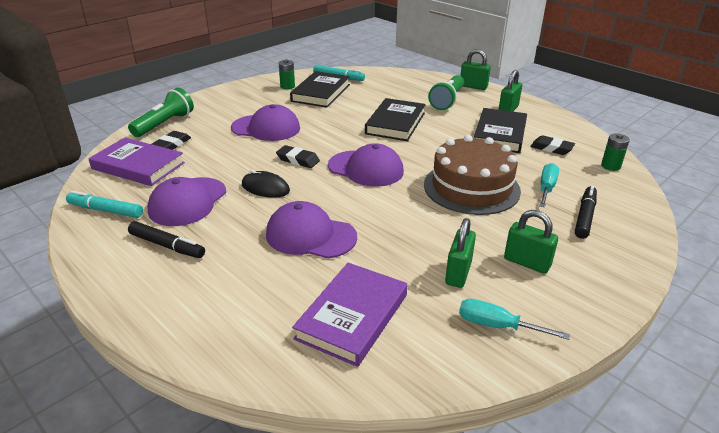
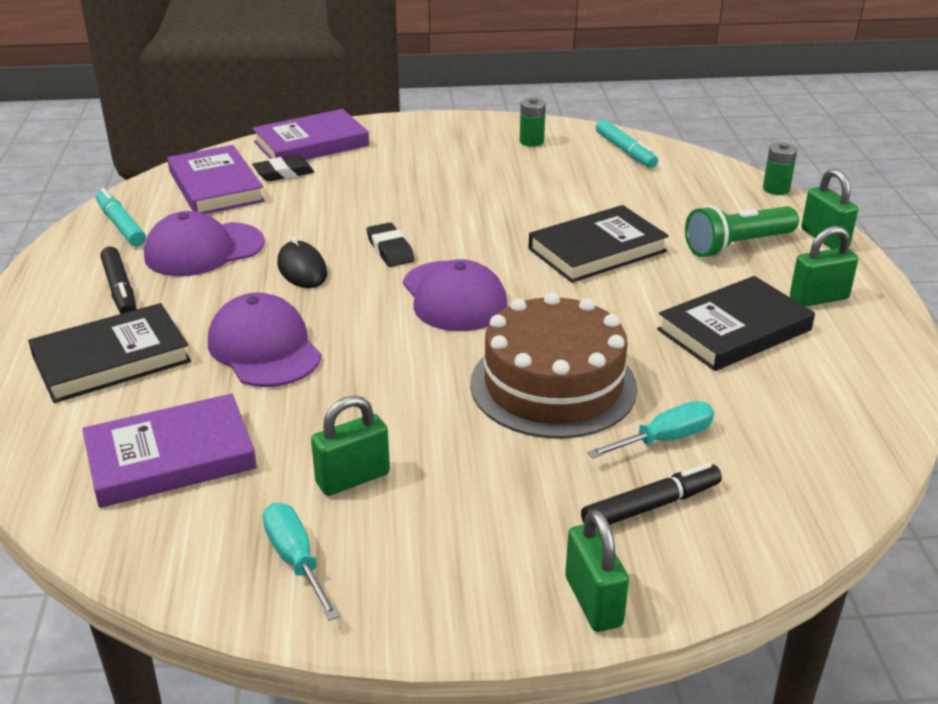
camera: 40 degrees right, 0 degrees up
(164, 124) = (311, 144): green flashlight -> purple book
(266, 128) = (416, 192): purple cap -> none
(321, 93) = (562, 166): black book -> black book (111, 359)
(527, 262) = (457, 515): green padlock -> green padlock (593, 601)
(551, 148) = (784, 387): black eraser -> none
(610, 166) = (841, 460): green battery -> green battery (776, 189)

